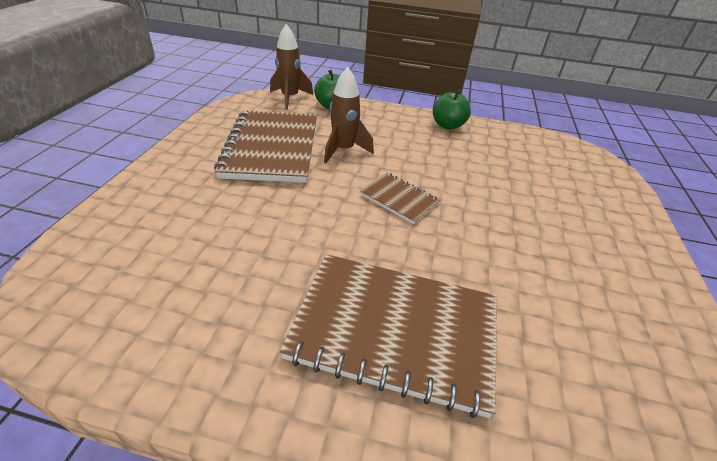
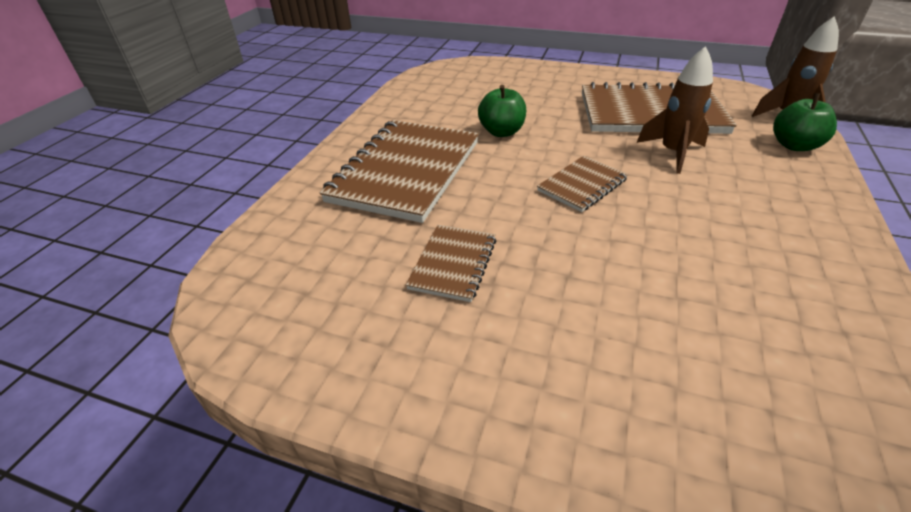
camera: 100 degrees right, 0 degrees up
(447, 125) = (832, 253): green apple -> green apple (501, 132)
(534, 279) = (453, 264): none -> brown notebook

